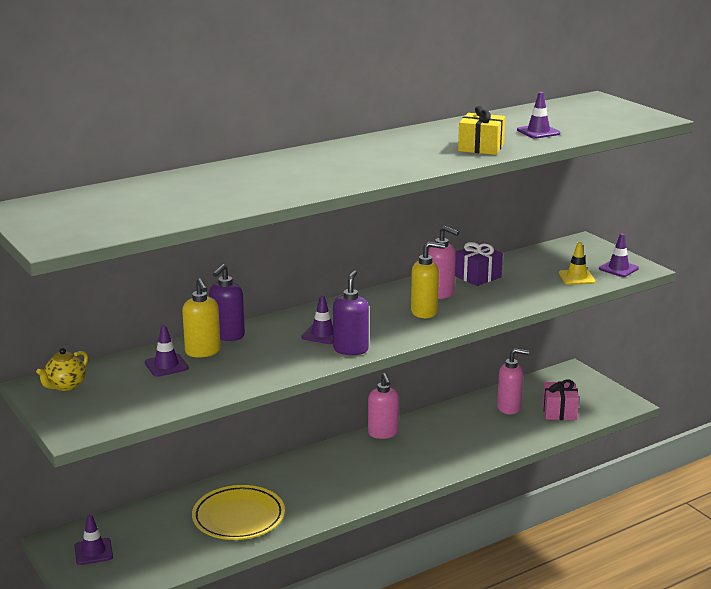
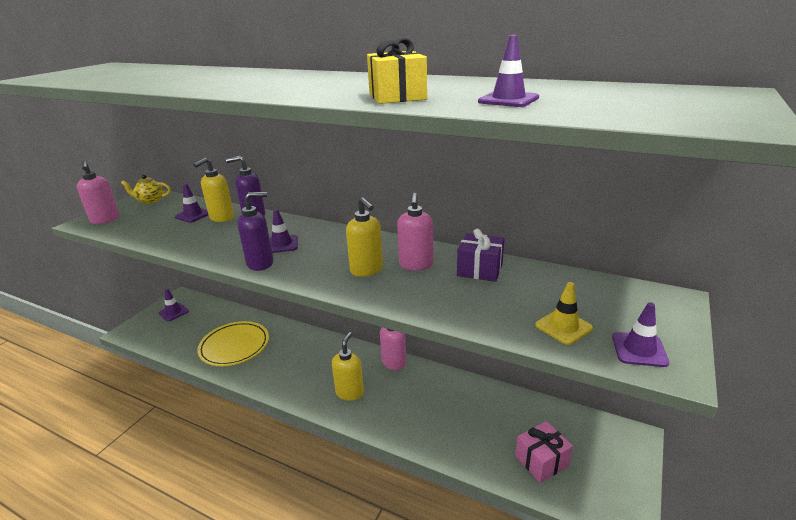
camera: 60 degrees right, 5 degrees up
(398, 467) = (350, 392): none -> yellow soap dispenser
(509, 408) = (508, 420): pink soap dispenser -> pink soap dispenser (105, 220)

